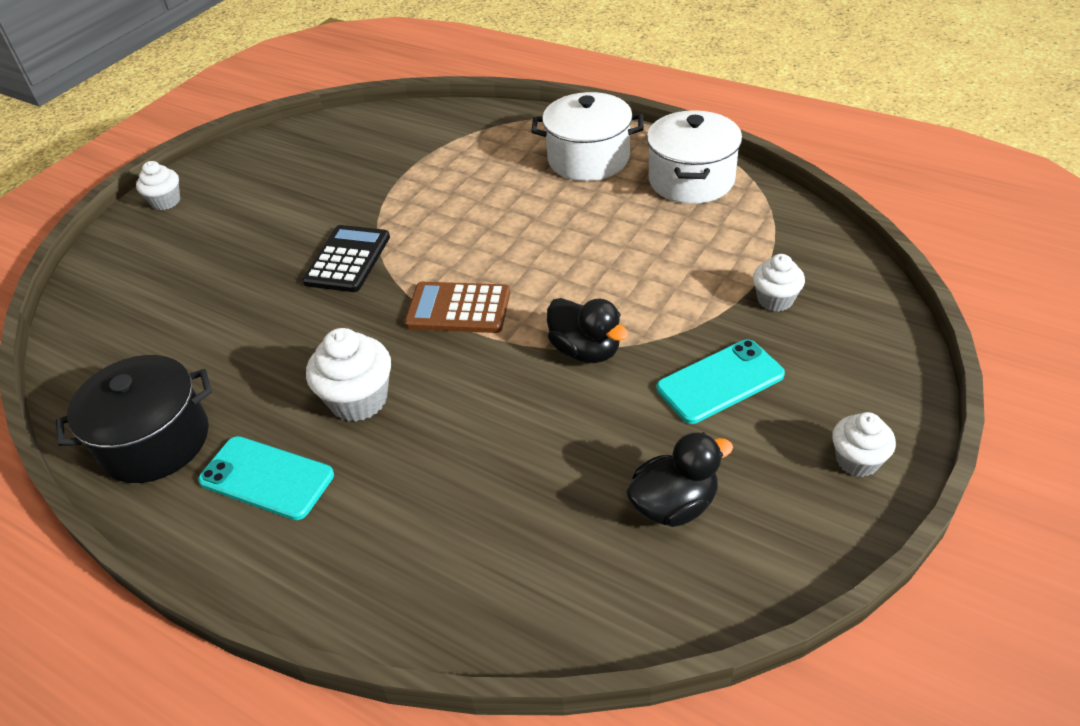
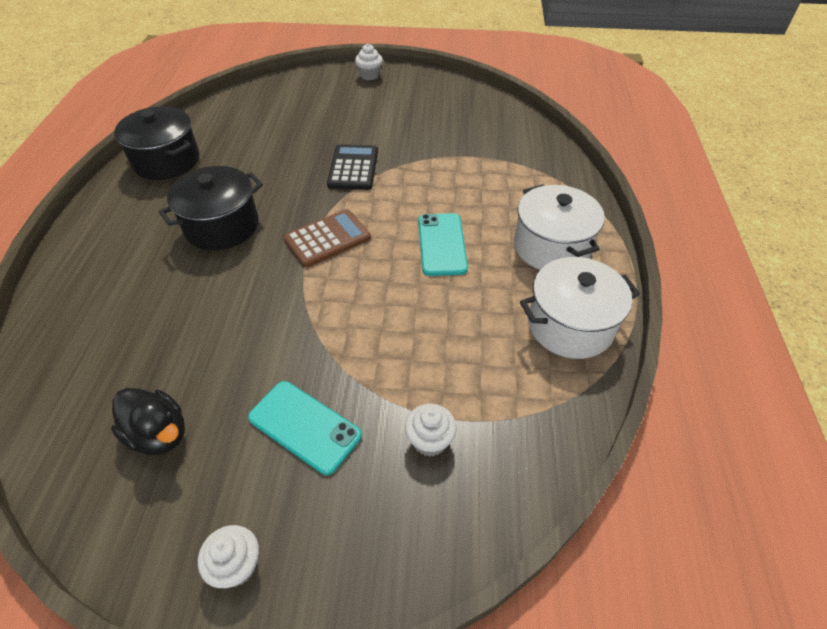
camera: 60 degrees right, 5 degrees up
(267, 478) = (147, 214): turquoise phone -> turquoise phone (442, 244)
(348, 259) = (353, 168): black calculator -> black calculator turned 75 degrees counterclockwise
(358, 400) = (222, 226): white cupcake -> black pot
(458, 308) = (327, 239): brown calculator -> brown calculator turned 75 degrees clockwise
(585, 350) = (310, 325): black duck -> none

